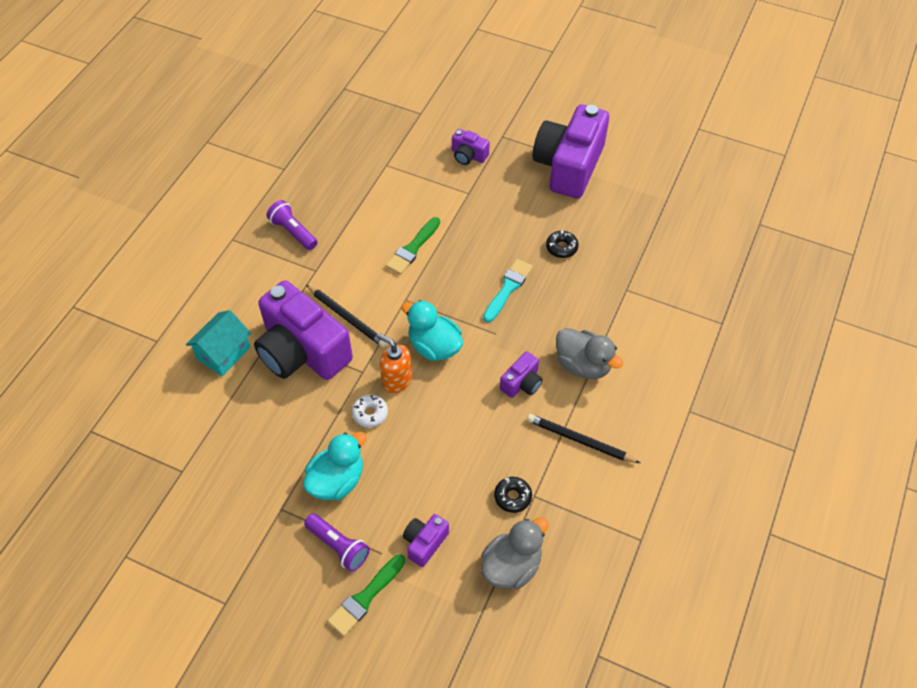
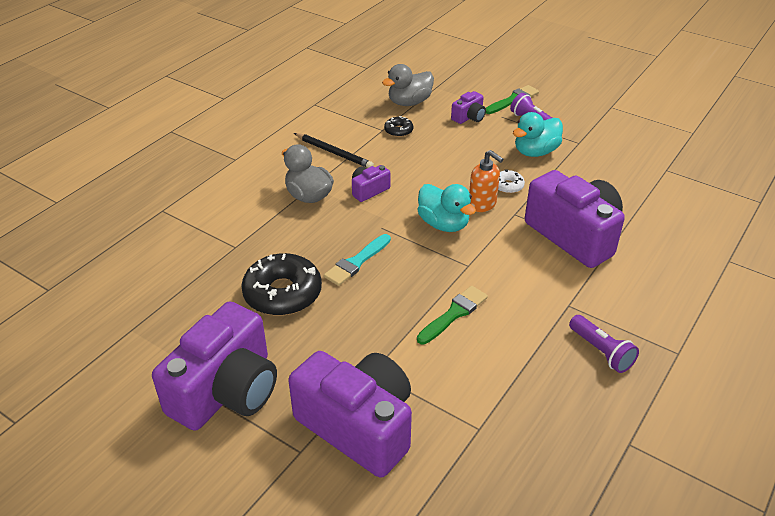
camera: 170 degrees left, 15 degrees down
(223, 353) = (654, 242): turquoise house -> none
(346, 317) = (530, 257): black pencil -> none
(468, 155) = (358, 426): purple camera -> purple camera, size x2.26
(561, 247) = (282, 293): black donut -> black donut, size x2.12

